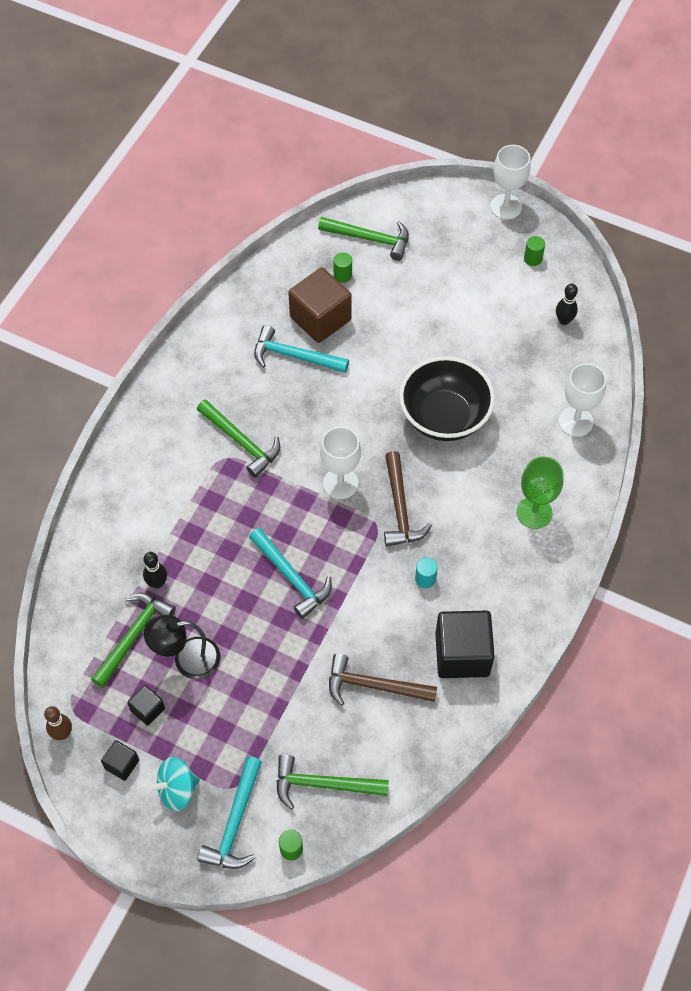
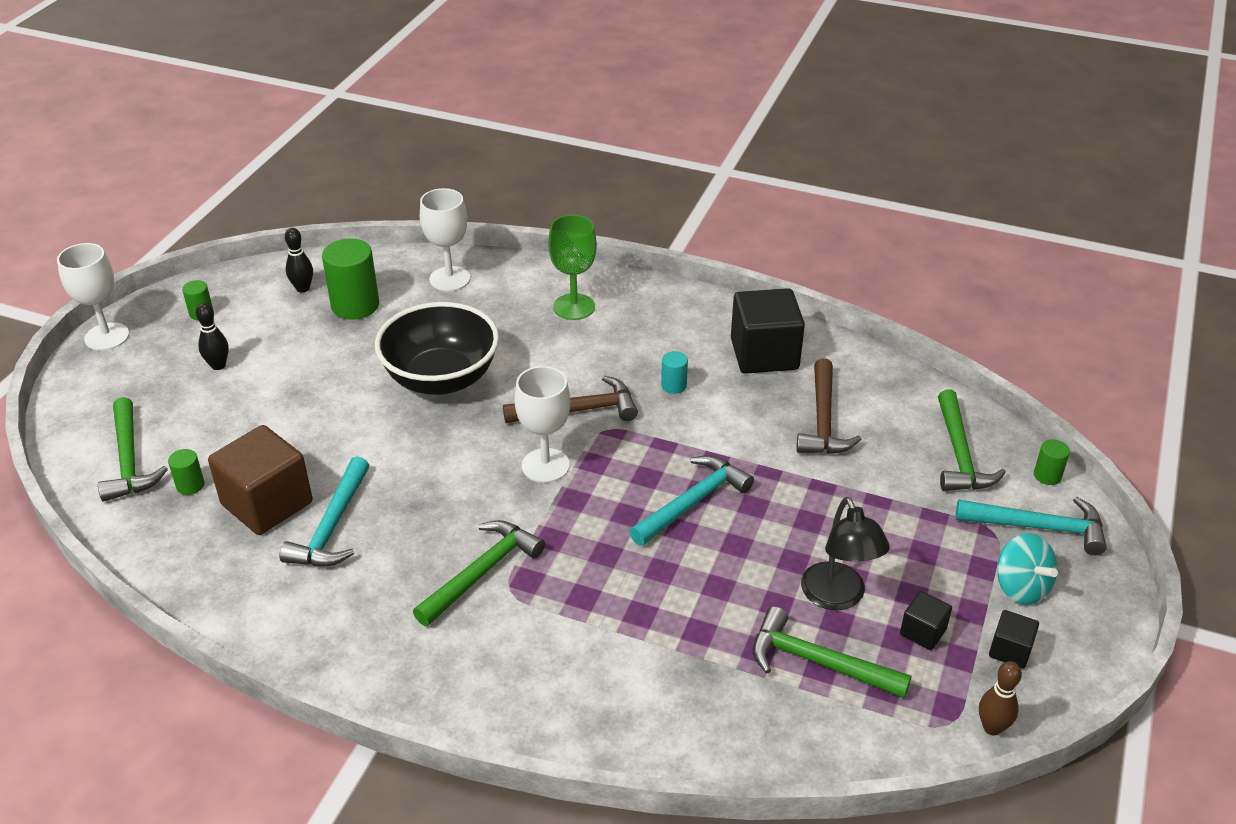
camera: 95 degrees left, 20 degrees down
(157, 583) = (728, 644): black bowling pin -> black bowling pin (218, 365)
(370, 239) = (129, 461): green hammer -> green hammer turned 150 degrees clockwise
(540, 357) = (355, 305): none -> green cylinder

